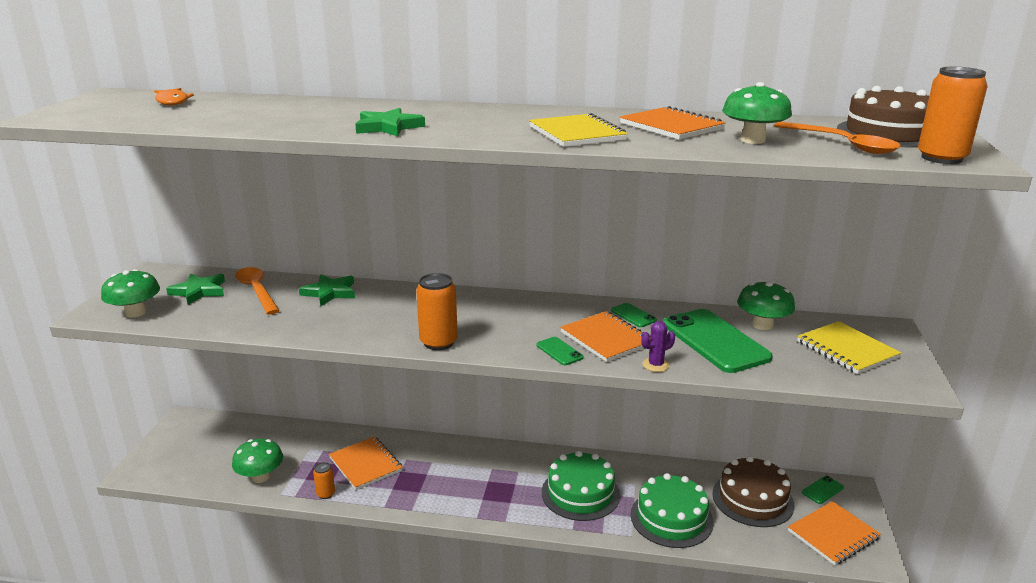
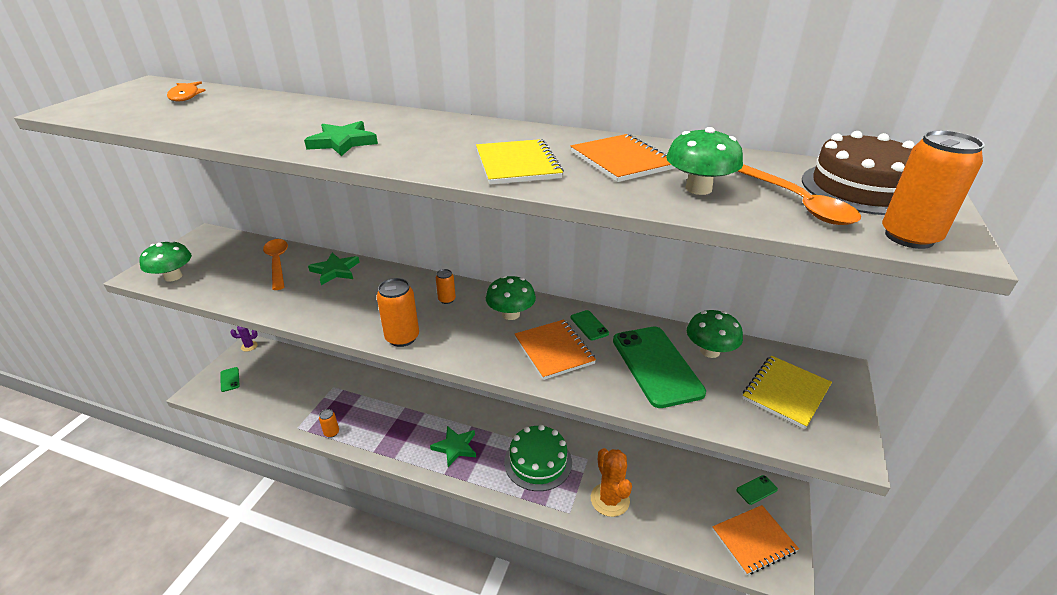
camera: 10 degrees right, 10 degrees up
(199, 291) = (232, 258): green star -> green star (455, 447)
(260, 477) = (287, 409): green mushroom -> green mushroom (511, 314)
(365, 464) = (371, 408): orange notebook -> none
(471, 307) = (447, 299): none -> orange can
(559, 351) = (505, 361): green phone -> green phone (230, 379)
(655, 365) = (589, 389): purple cactus -> purple cactus (249, 346)
(671, 518) = (610, 499): green cake -> orange cactus
(752, 499) = (688, 490): brown cake -> none
(847, 350) = (786, 393): yellow notebook -> yellow notebook turned 60 degrees clockwise

